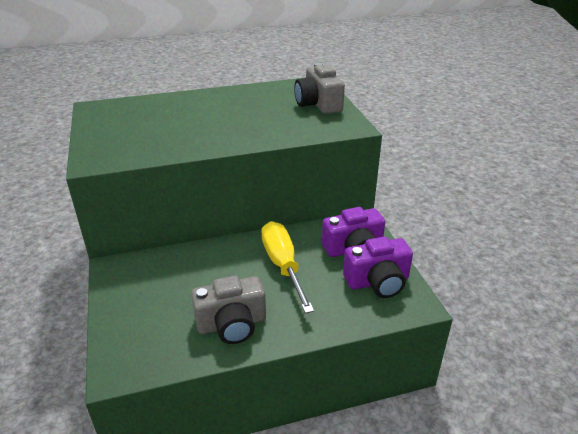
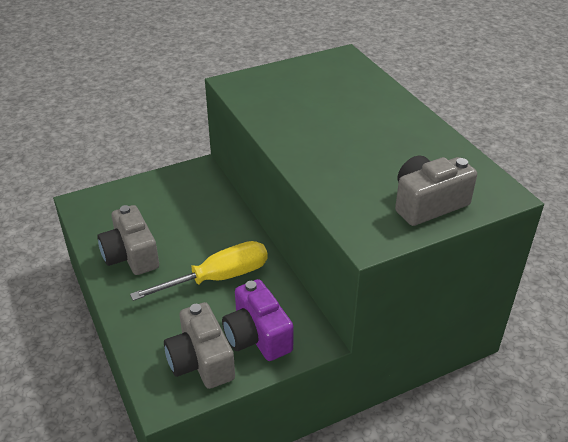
camera: 80 degrees right, 5 degrees up
(378, 282) = (201, 361): purple camera -> grey camera

